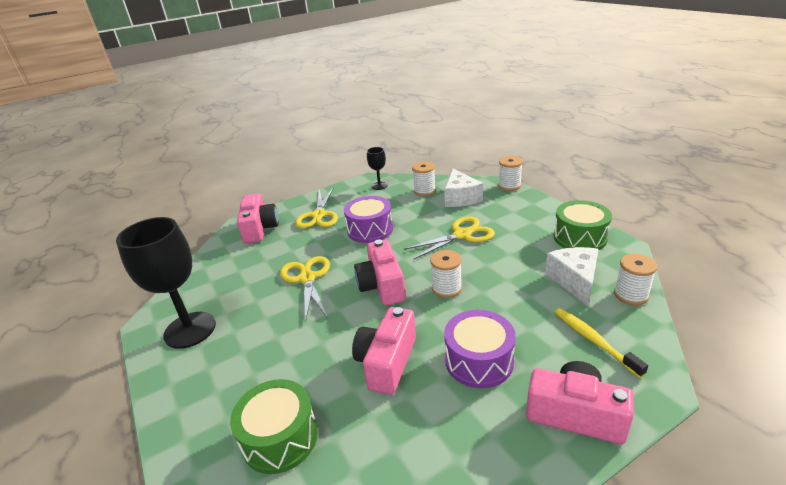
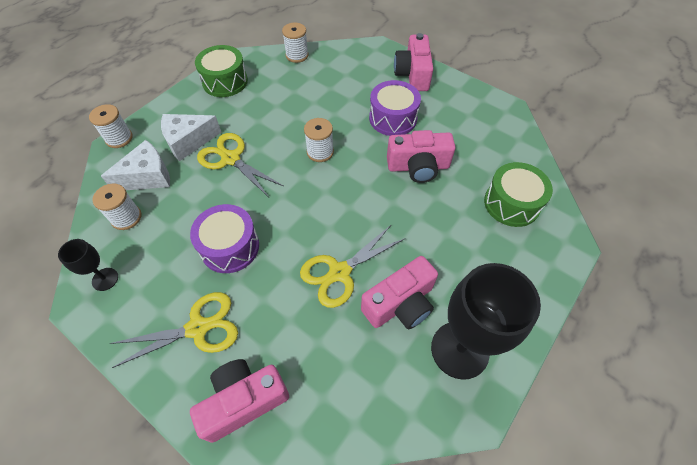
camera: 115 degrees left, 25 degrees up
(382, 286) = (331, 199): pink camera -> pink camera (400, 304)
(574, 281) = (288, 81): white cheese -> white cheese (188, 141)
(593, 340) = (350, 70): yellow toothbrush -> none

